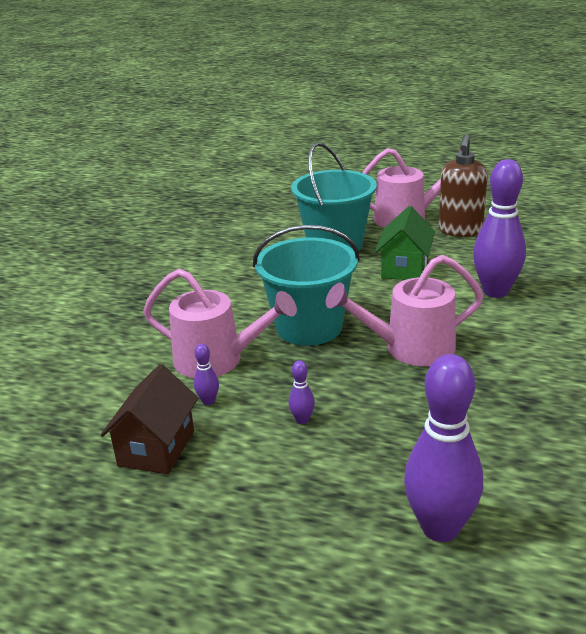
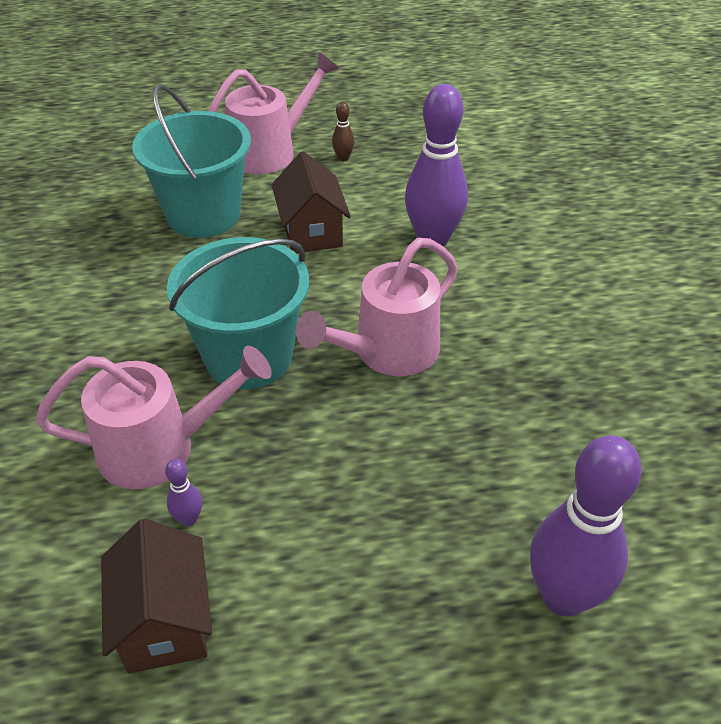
camera: 30 degrees left, 15 degrees up
(302, 420) = (325, 504): purple bowling pin -> none
(404, 268) = (311, 231): green house -> brown house
(460, 231) = (343, 158): brown soap dispenser -> brown bowling pin

